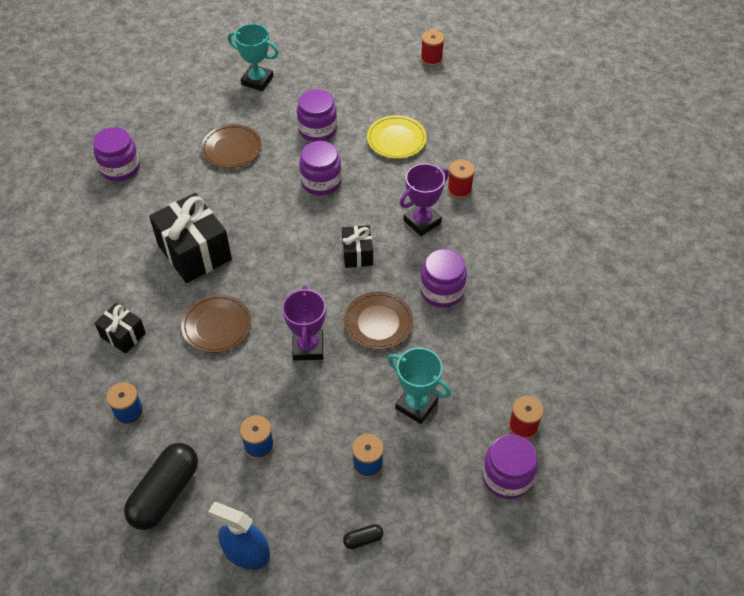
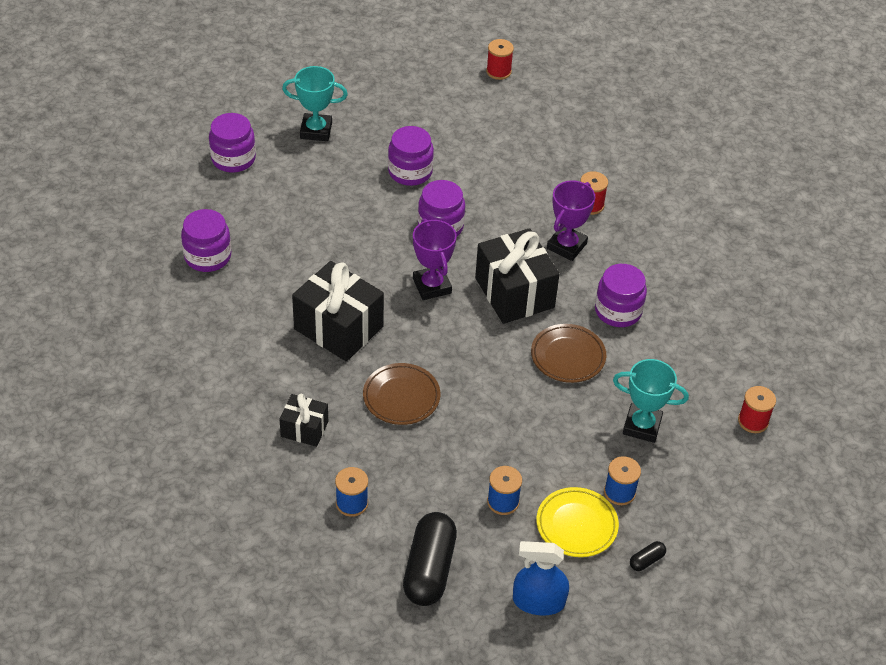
camera: 20 degrees left, 5 degrees down
(232, 149) = (324, 211): brown plate -> none
(308, 347) = (507, 396): purple trophy -> purple trophy (432, 286)
(357, 254) = (514, 293): black gift -> black gift, size x1.86
(396, 140) = (500, 166): yellow plate -> yellow plate (576, 525)
(507, 477) = (757, 470): purple jar -> purple jar (233, 159)

